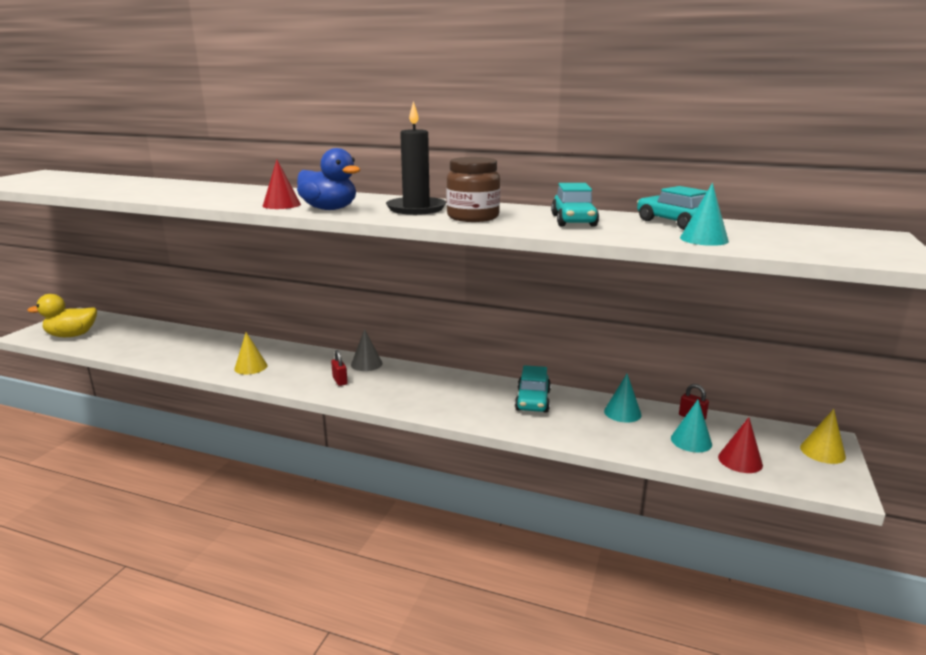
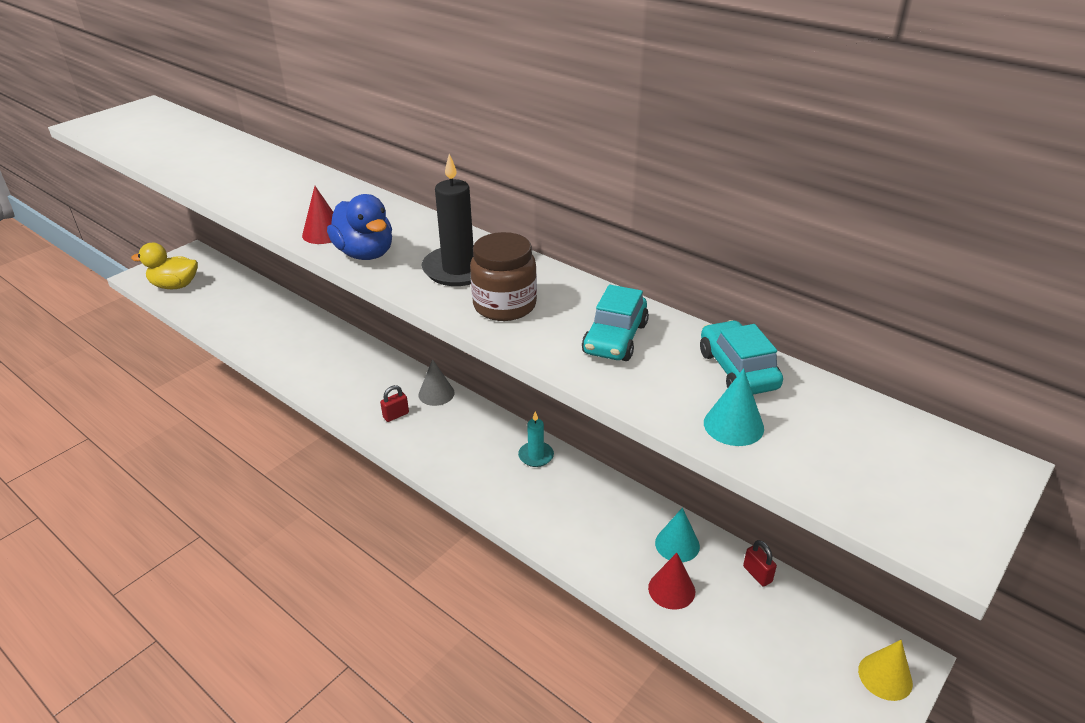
camera: 20 degrees right, 15 degrees up
(251, 367) = (318, 372): yellow cone -> none
(340, 381) = (396, 415): red padlock -> red padlock turned 60 degrees clockwise
(476, 385) = (536, 456): none -> turquoise candle
(533, 401) = (584, 498): turquoise car -> none
(691, 441) = (729, 612): turquoise cone -> none
(740, 460) = (768, 660): red cone -> red cone (671, 589)

